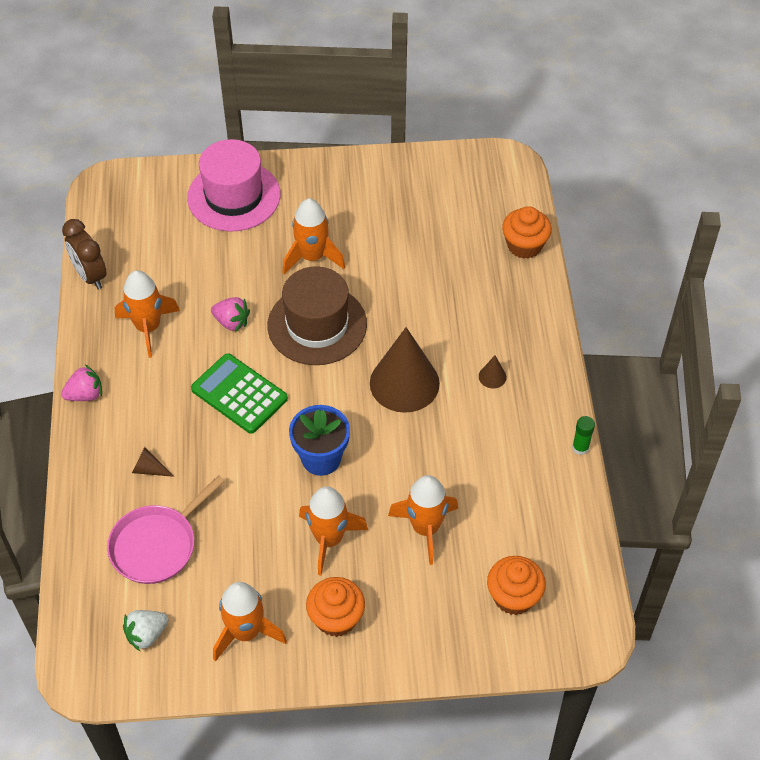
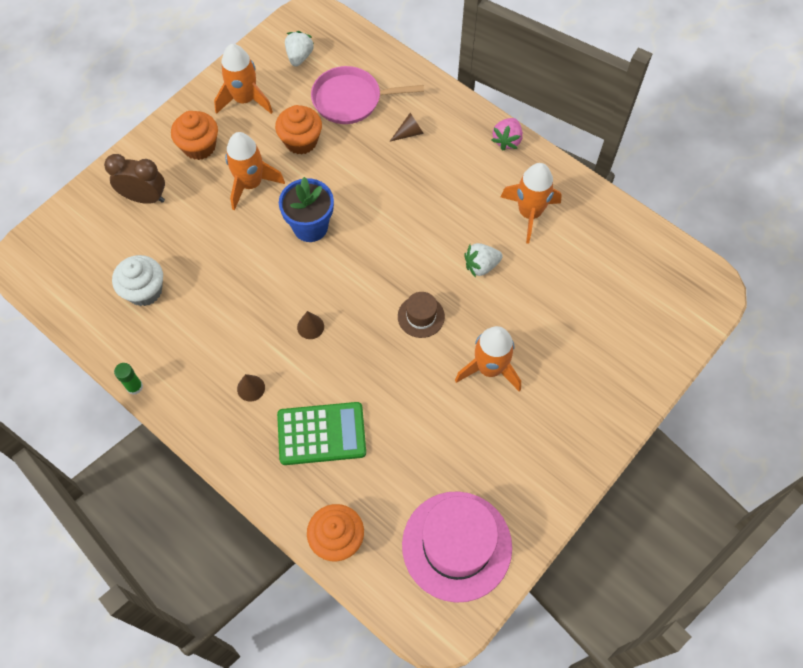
camera: 135 degrees right, 10 degrees up
(90, 276) = (617, 214): brown clock -> brown clock (145, 198)
(157, 545) = (350, 100): pink pan -> pink pan turned 90 degrees counterclockwise
(231, 322) = (481, 266): pink strawberry -> white strawberry
(234, 196) = (611, 367): pink hat -> pink hat (456, 546)
(239, 394) = (413, 222): green calculator -> green calculator (321, 433)
(317, 325) = (421, 316): brown hat -> brown hat, size x0.48
(404, 383) = (310, 327): brown cone -> brown cone, size x0.40
(425, 528) = (195, 240): orange rocket -> none
(507, 519) = (144, 291): none -> white cupcake
(513, 596) = (97, 245): orange cupcake -> orange cupcake (301, 141)

